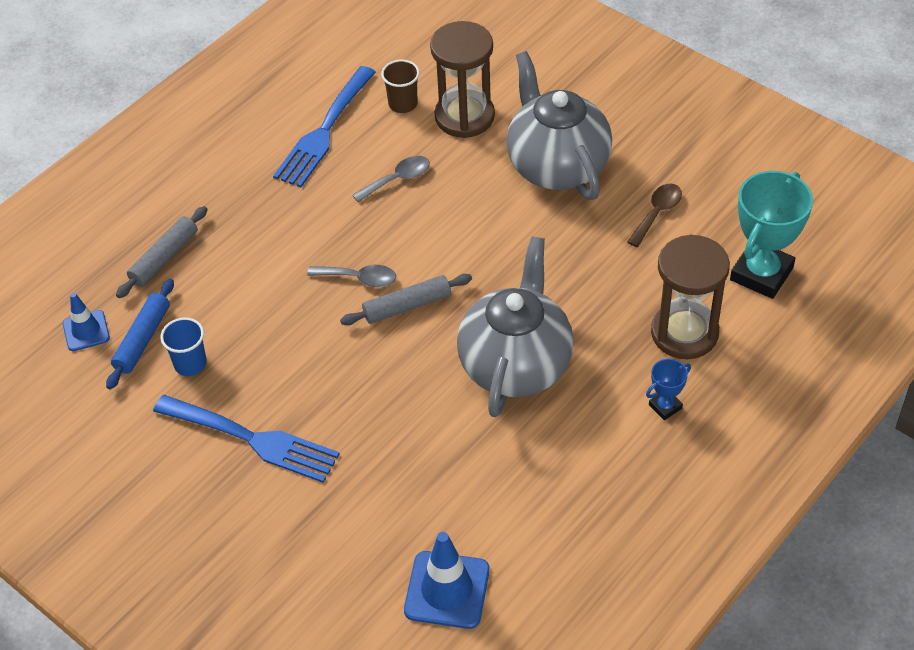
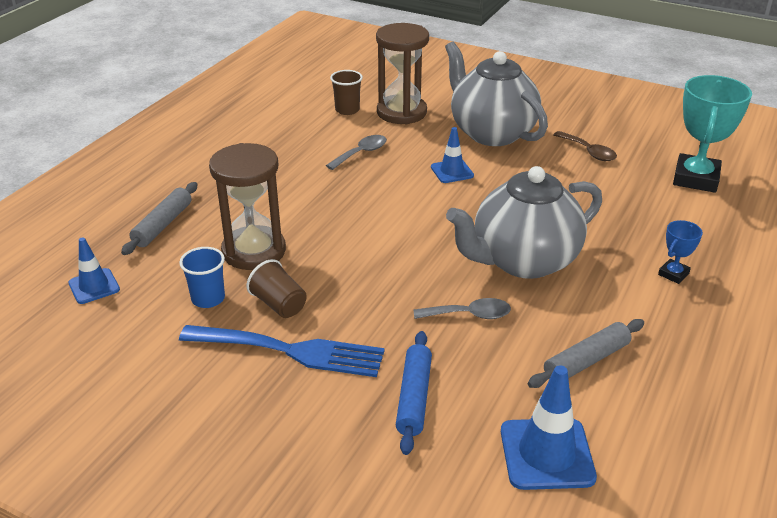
camera: 15 degrees left, 15 degrees down
(143, 339) = (155, 286): blue rolling pin -> blue rolling pin (414, 397)
(256, 382) = (279, 304): none -> brown cup
(324, 131) = (286, 131): blue fork -> none
(359, 278) = (352, 219): grey spoon -> grey spoon (469, 315)
(407, 306) = (404, 232): grey rolling pin -> grey rolling pin (586, 361)
(488, 223) = (452, 171): none -> blue traffic cone
(516, 364) = (523, 261): grey teapot -> grey teapot turned 120 degrees counterclockwise
(657, 213) = (588, 152): brown spoon -> brown spoon turned 120 degrees clockwise
(684, 333) = (658, 222): brown hourglass -> brown hourglass (254, 251)

